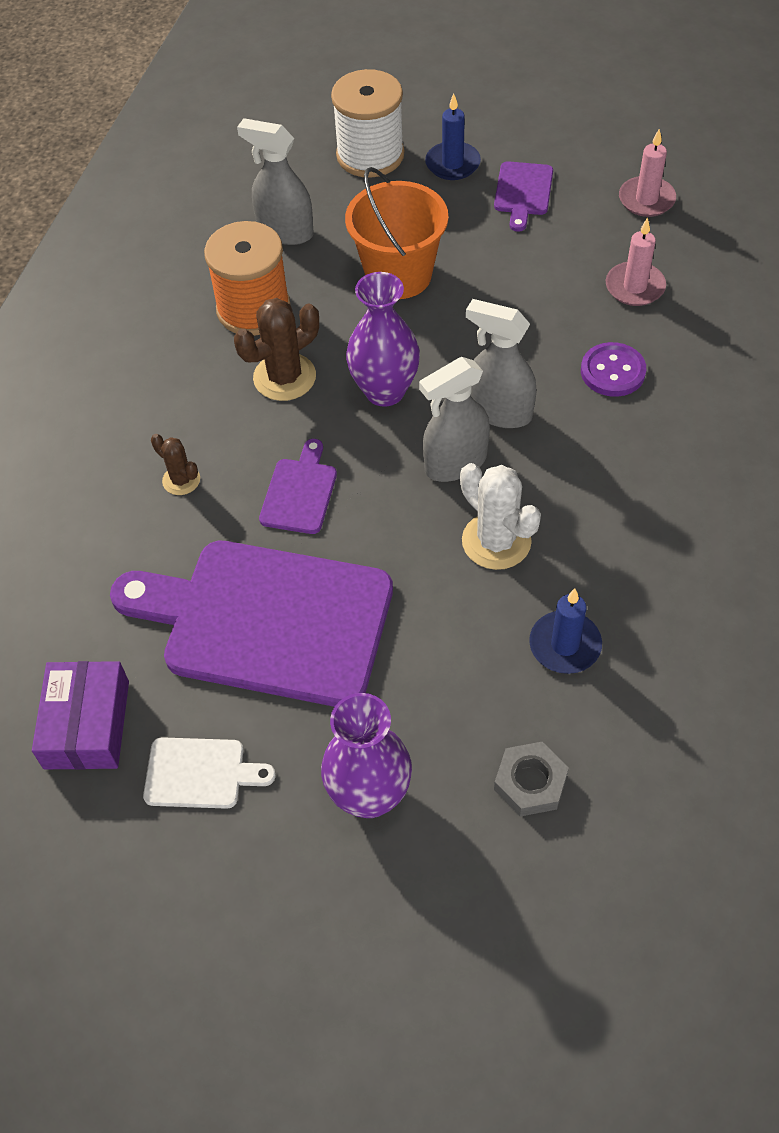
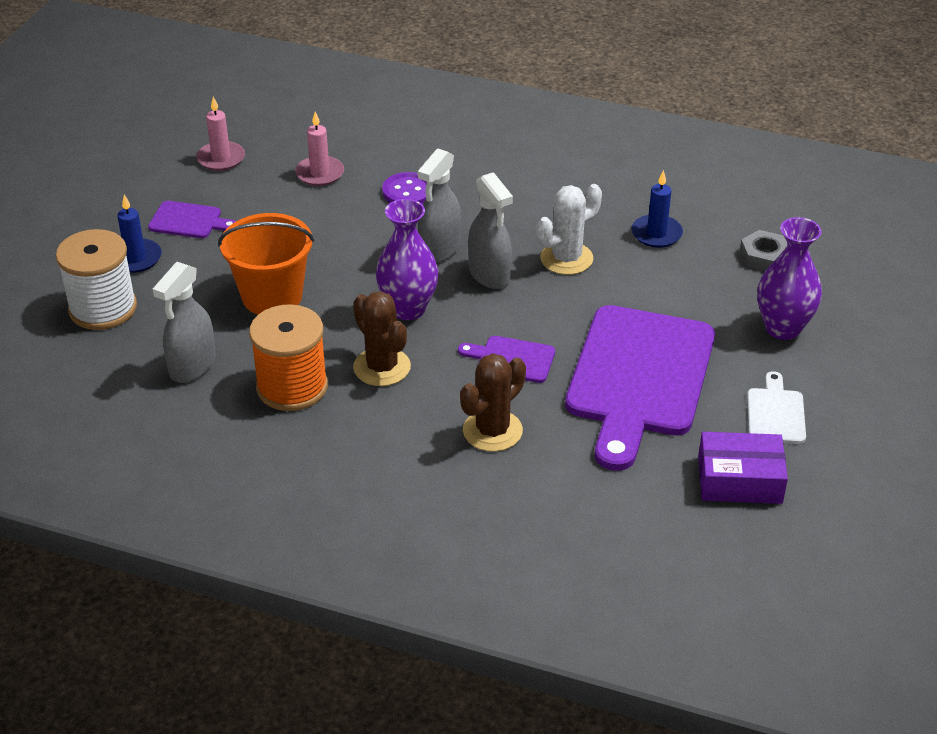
camera: 90 degrees left, 15 degrees down
(181, 480) = (492, 431): brown cactus -> brown cactus, size x1.75

